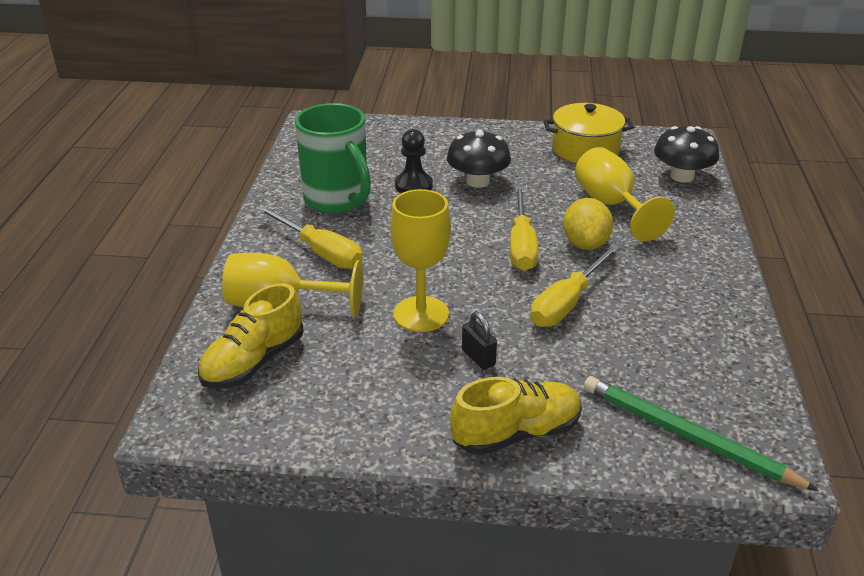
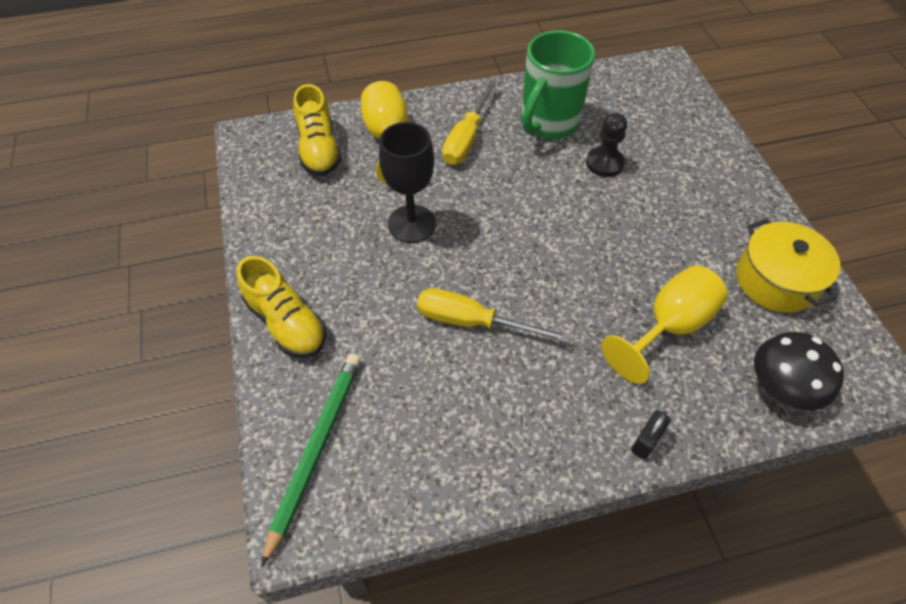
camera: 70 degrees right, 20 degrees up
(254, 362) = (319, 149): yellow shoe -> yellow shoe turned 120 degrees counterclockwise
(421, 314) = (412, 224): yellow goblet -> black goblet
(478, 181) = (643, 206): black mushroom -> none
(478, 357) = (370, 276): black padlock -> black padlock (646, 441)
(521, 245) = (549, 267): yellow screwdriver -> none
(585, 244) = (579, 317): yellow lemon -> none

